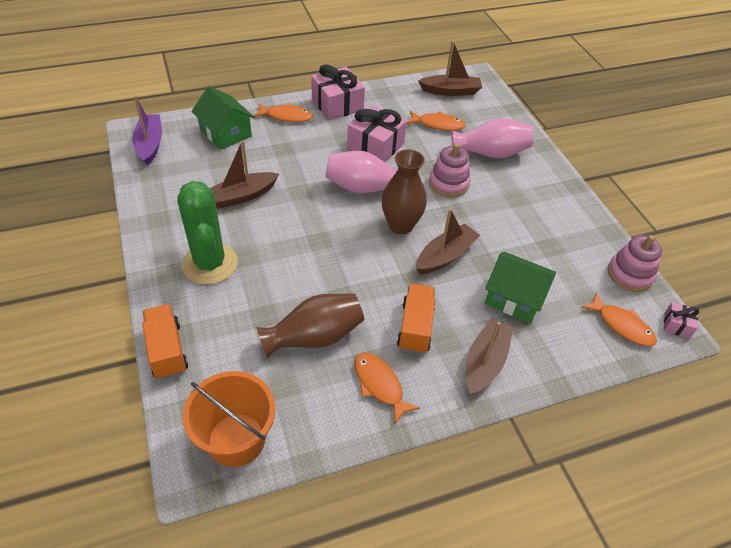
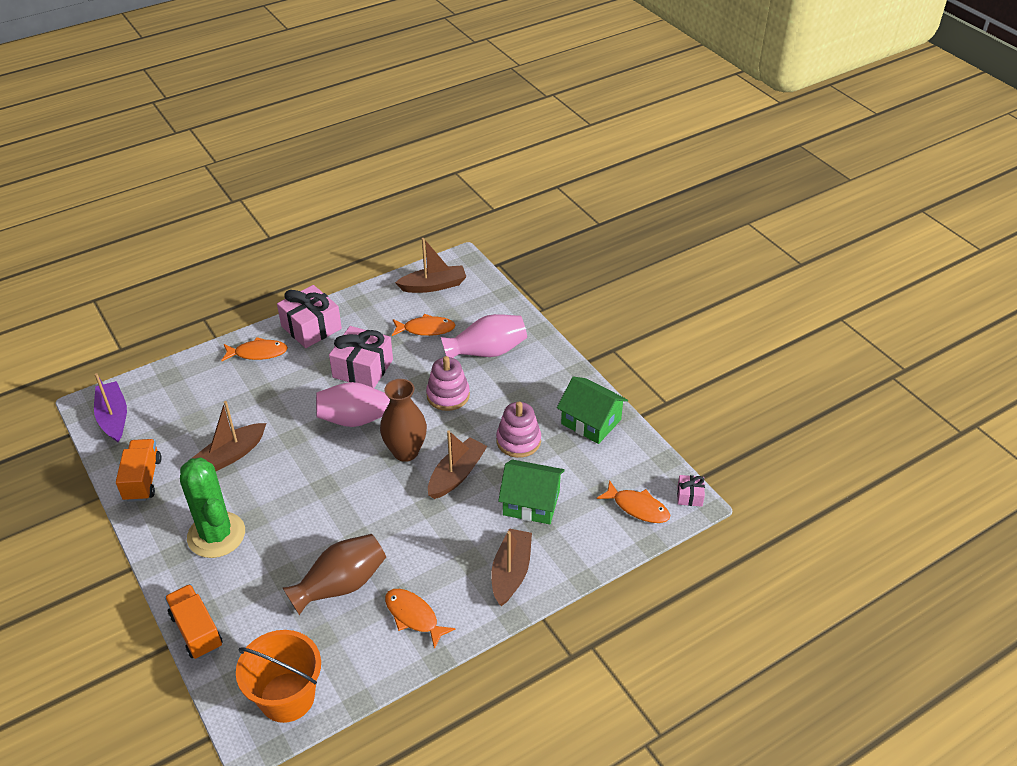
camera: 10 degrees left, 5 degrees down
(225, 133) = (195, 386): green house -> green house (591, 422)
(415, 327) = (438, 553): orange truck -> orange truck (143, 479)
(629, 274) = (641, 454): pink stacking toy -> pink stacking toy (518, 441)

